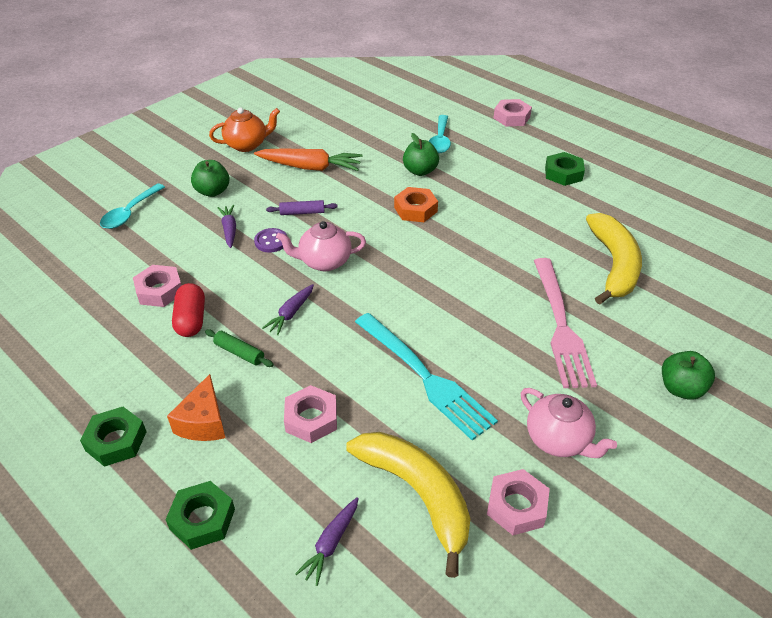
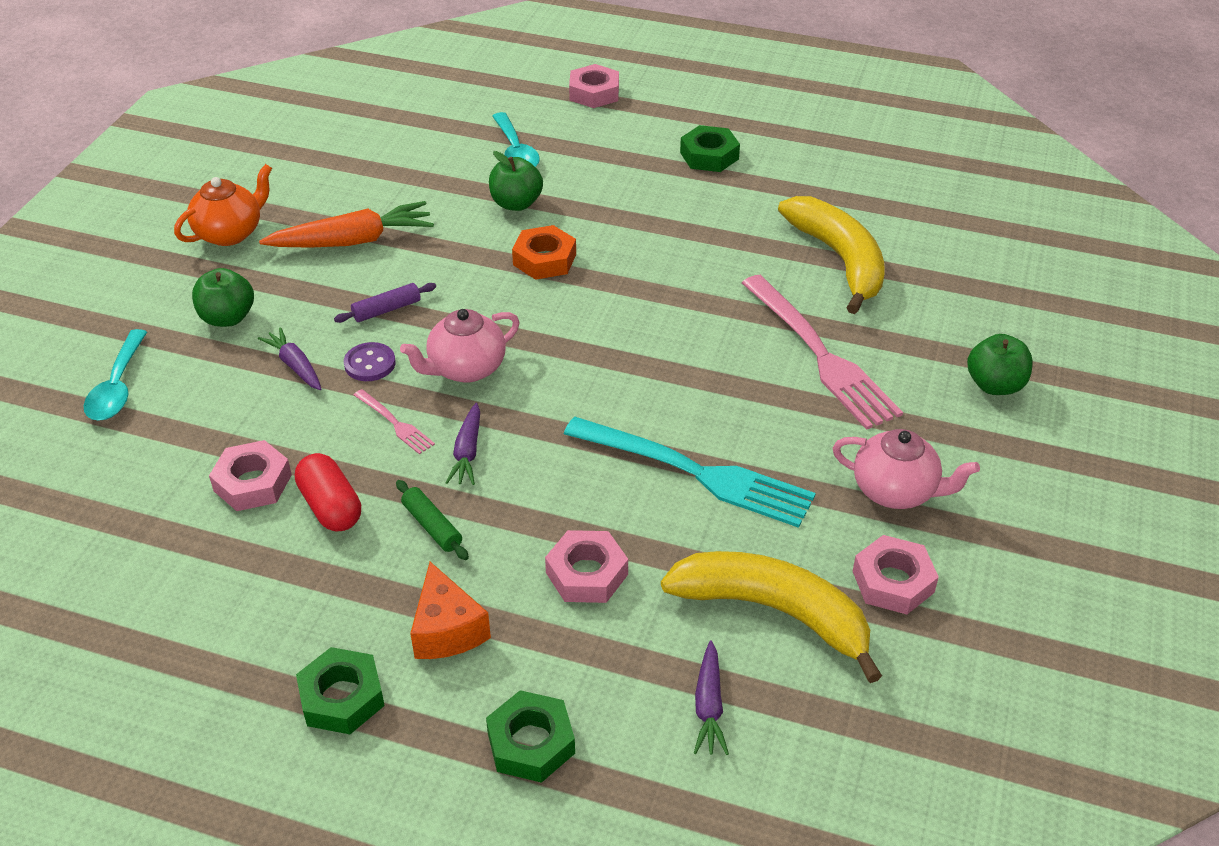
camera: 25 degrees left, 0 degrees up
(239, 353) = (432, 526): green rolling pin -> green rolling pin turned 45 degrees clockwise
(261, 282) = (395, 423): none -> pink fork

